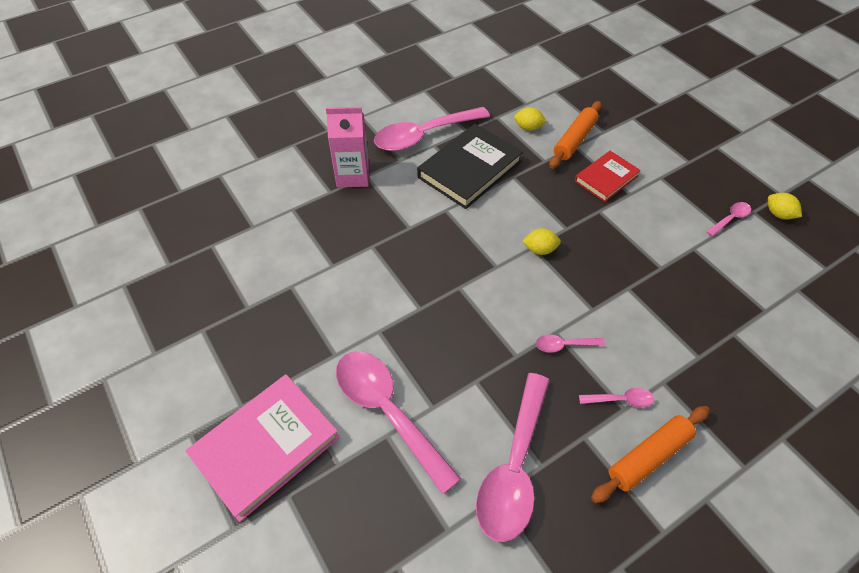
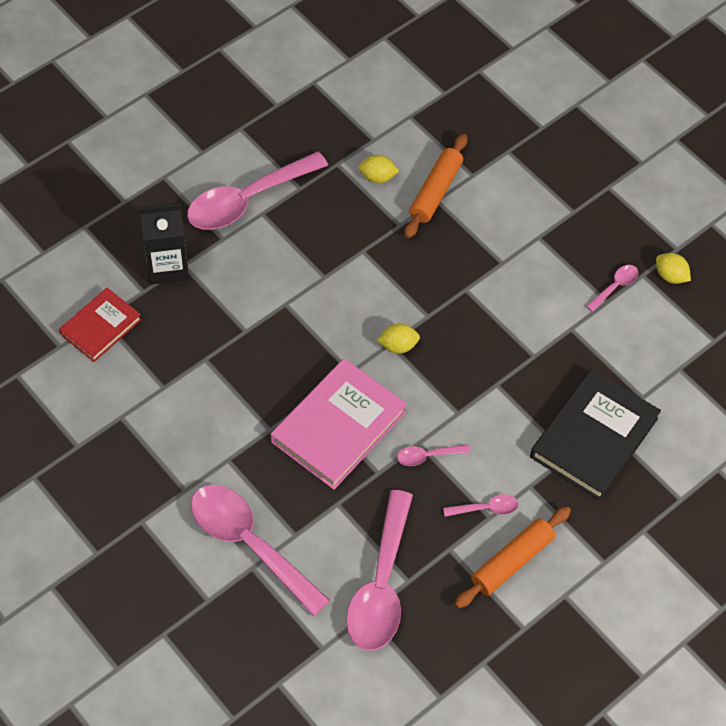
camera: 10 degrees left, 5 degrees up
(266, 447) = (131, 591): pink book -> pink book (338, 427)
(353, 176) = (167, 266): pink carton -> black carton
(469, 169) = (309, 245): black book -> black book (594, 437)
(606, 178) = (474, 244): red book -> red book (101, 327)

